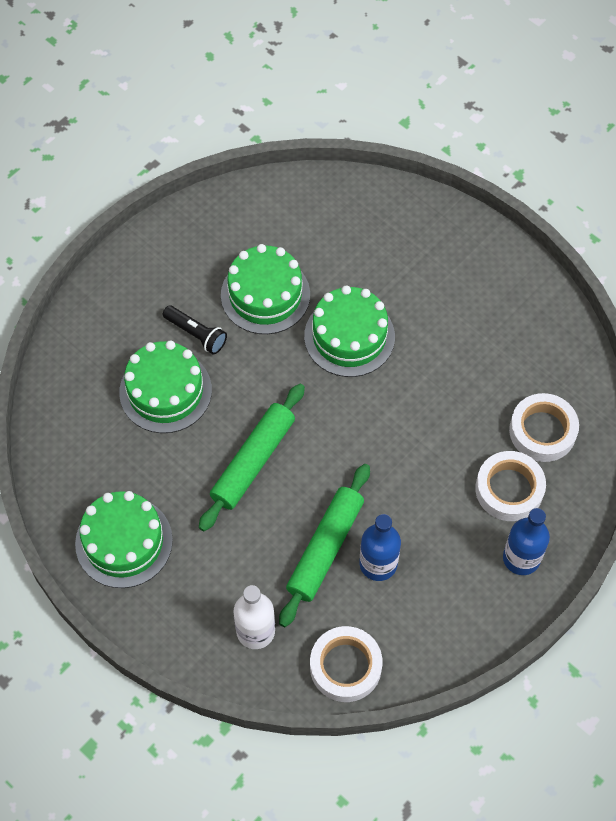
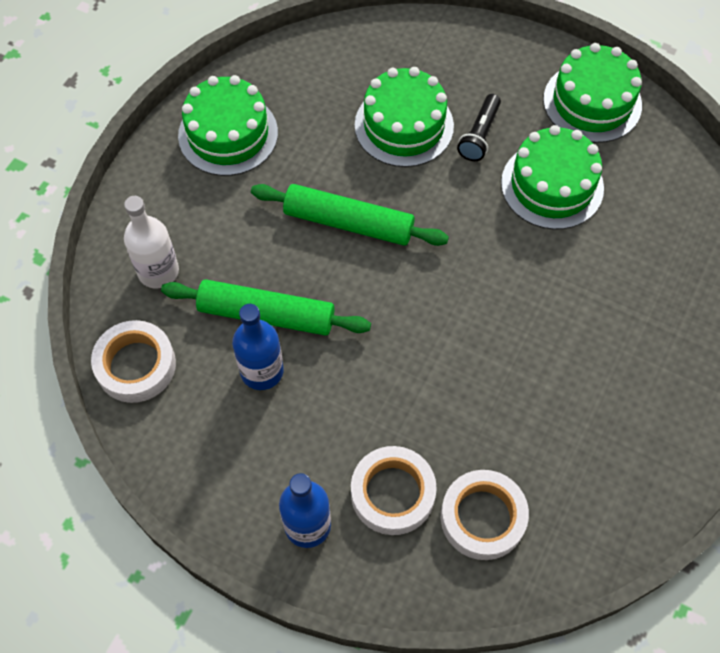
camera: 75 degrees right, 0 degrees up
(349, 336) = (532, 278): green cake -> green cake (592, 102)

